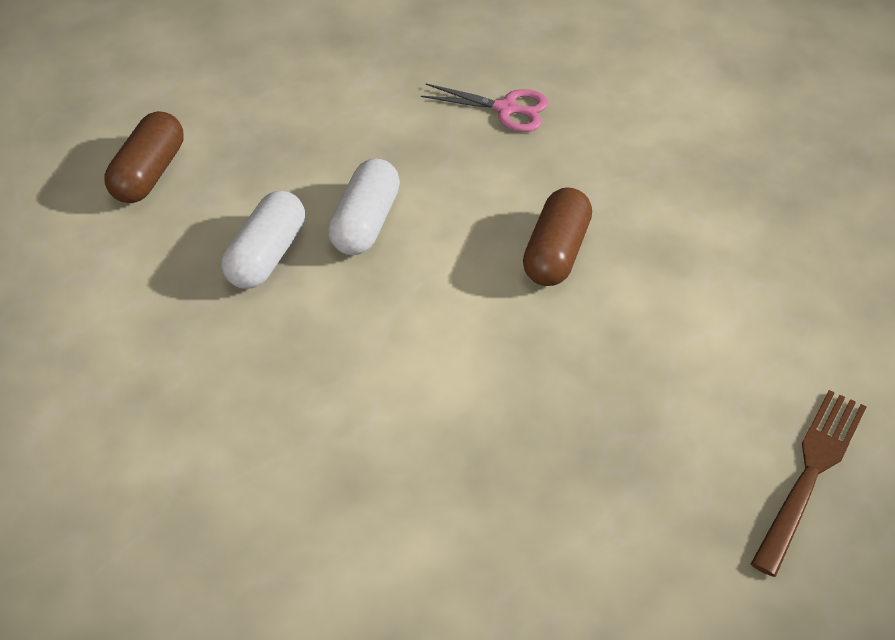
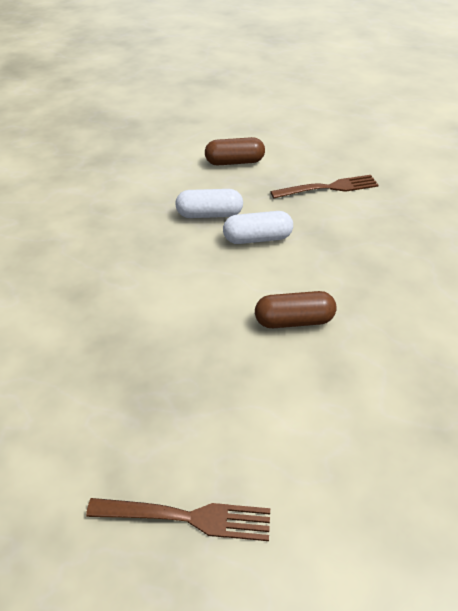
camera: 65 degrees right, 5 degrees down
(305, 98) = (328, 188): none -> brown fork
(506, 109) = (394, 261): pink scissors -> none

